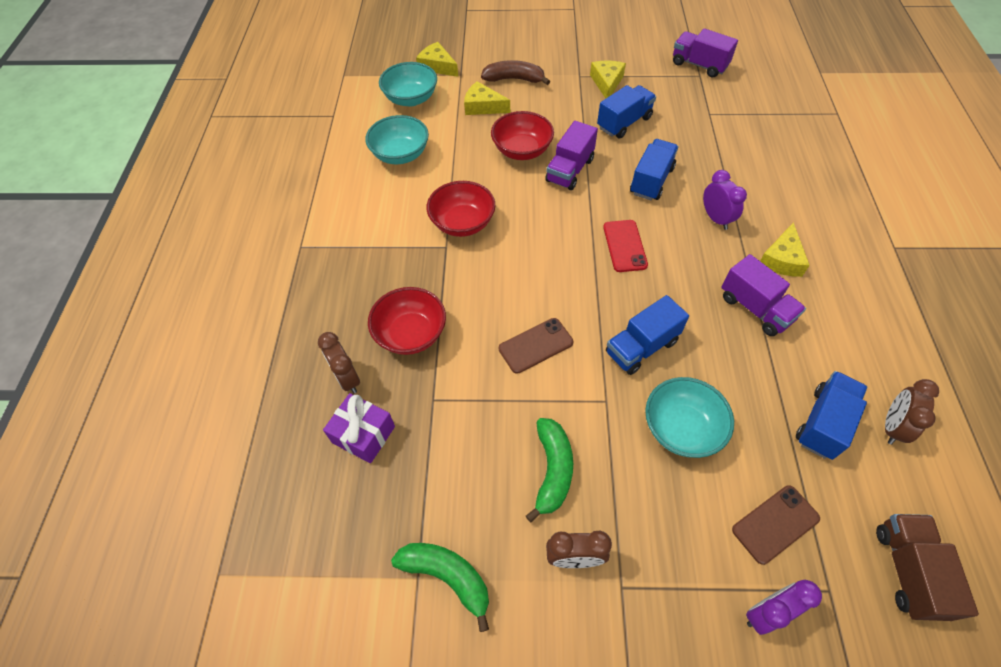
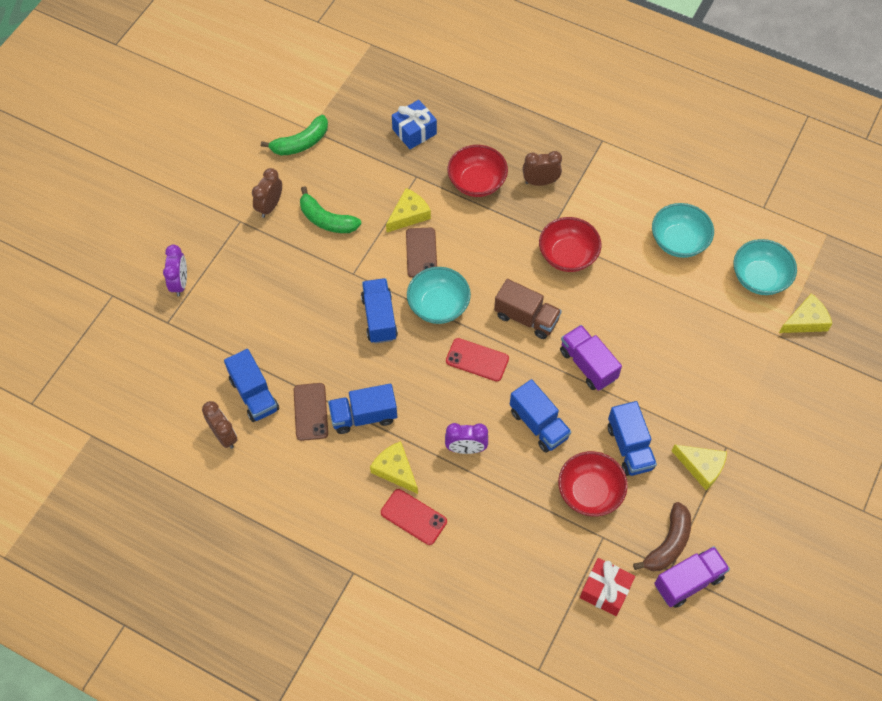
camera: 115 degrees right, 5 degrees up
(347, 378) = (462, 135): brown clock -> brown clock (540, 182)
(363, 434) = (414, 131): purple gift -> blue gift
(483, 106) = (717, 334): yellow cheese -> yellow cheese (409, 215)
(514, 79) = (749, 382): brown banana -> brown banana (668, 543)
(522, 150) = (635, 338): red bowl -> red bowl (590, 492)
(681, 428) = (306, 306): turquoise bowl -> turquoise bowl (438, 306)
(747, 100) = (605, 591): none -> red gift
(755, 308) = (363, 416): purple truck -> blue truck
(775, 524) = (217, 320): brown phone -> brown phone (310, 412)
(808, 228) = (413, 517): none -> red phone
(907, 571) = (147, 371): brown truck -> brown truck (526, 318)

